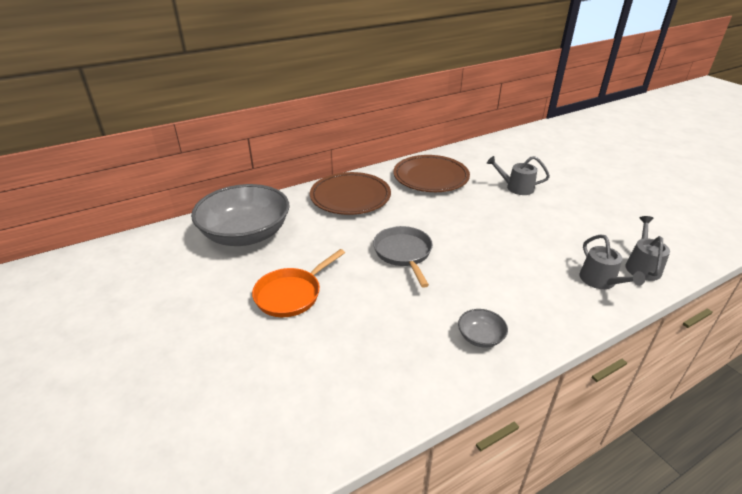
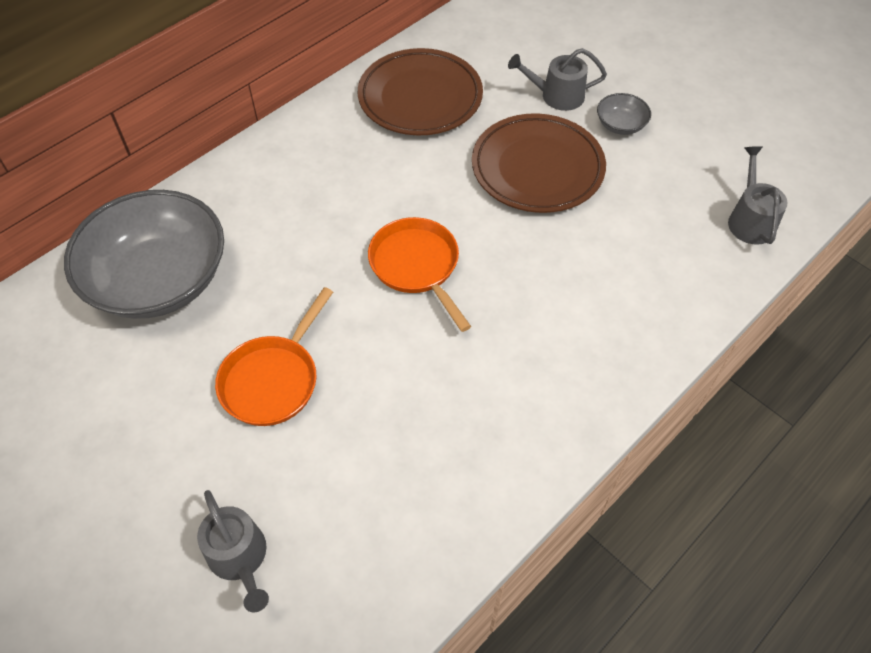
camera: 15 degrees left, 20 degrees up
(350, 197) = (302, 166): brown plate -> brown plate (537, 168)
(403, 253) = (417, 266): grey pan -> orange pan
(480, 337) = (556, 392): grey bowl -> grey bowl (620, 125)
(600, 281) = (698, 259): grey watering can -> grey watering can (239, 558)

